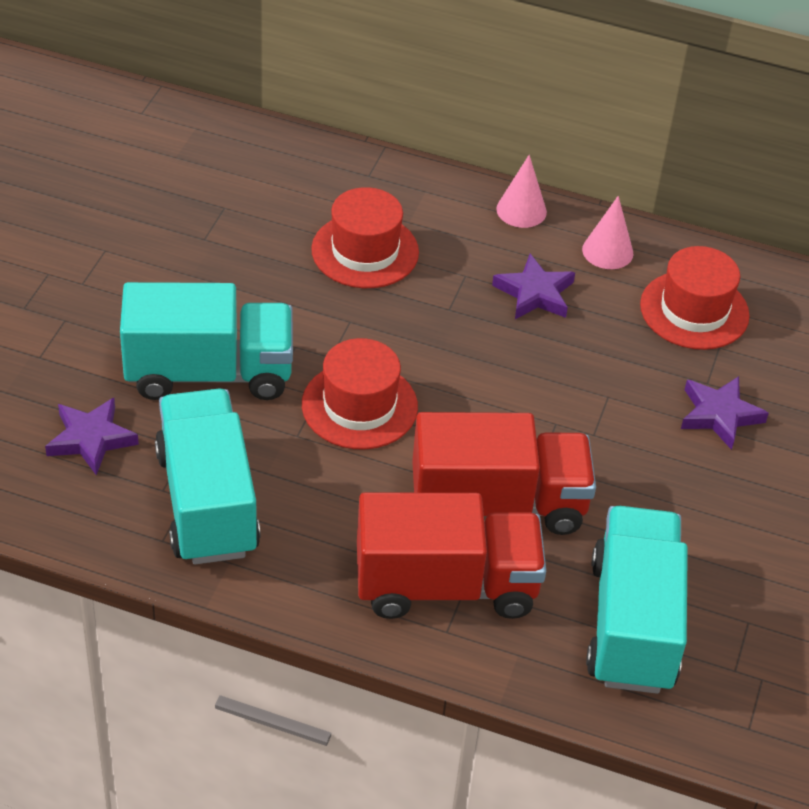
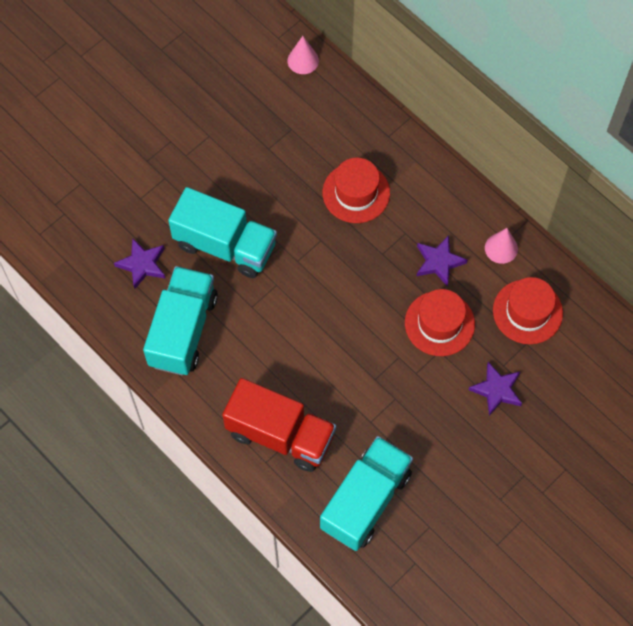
camera: 30 degrees right, 20 degrees up
(359, 406) = (295, 300): red hat -> red hat (439, 323)
(498, 504) = (336, 396): red truck -> none
(521, 210) = (466, 197): pink cone -> pink cone (303, 60)

